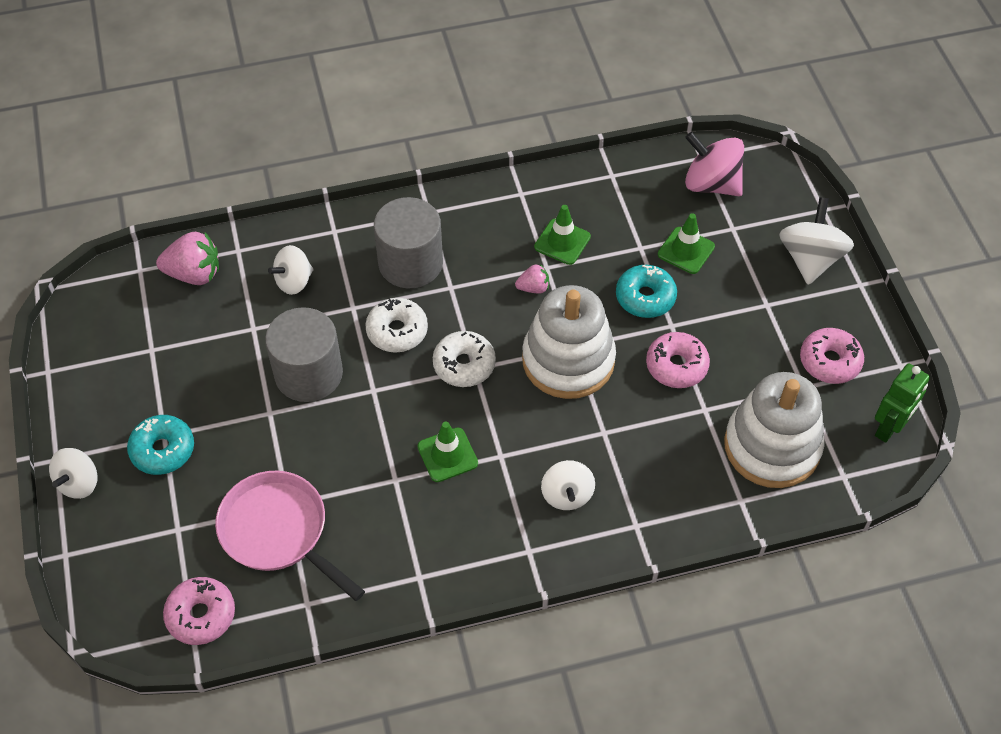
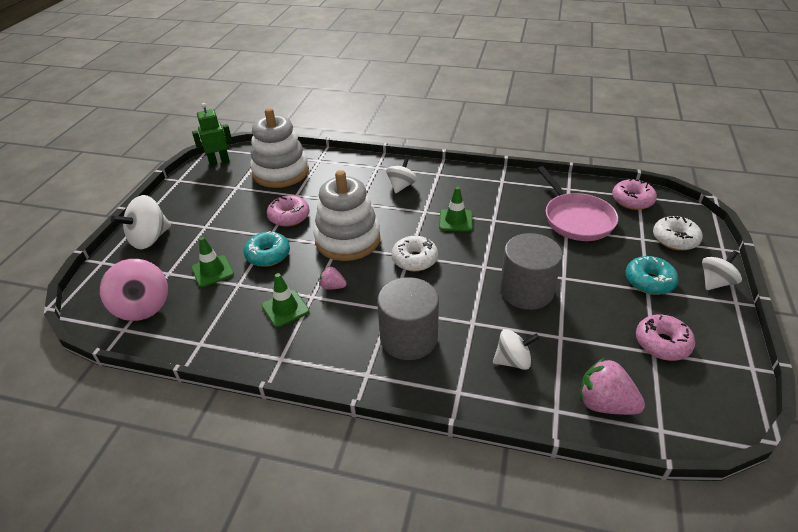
camera: 150 degrees left, 15 degrees down
(397, 331) = (448, 294): white donut -> white donut (675, 239)
(829, 361) = (209, 192): pink donut -> pink donut (662, 343)

